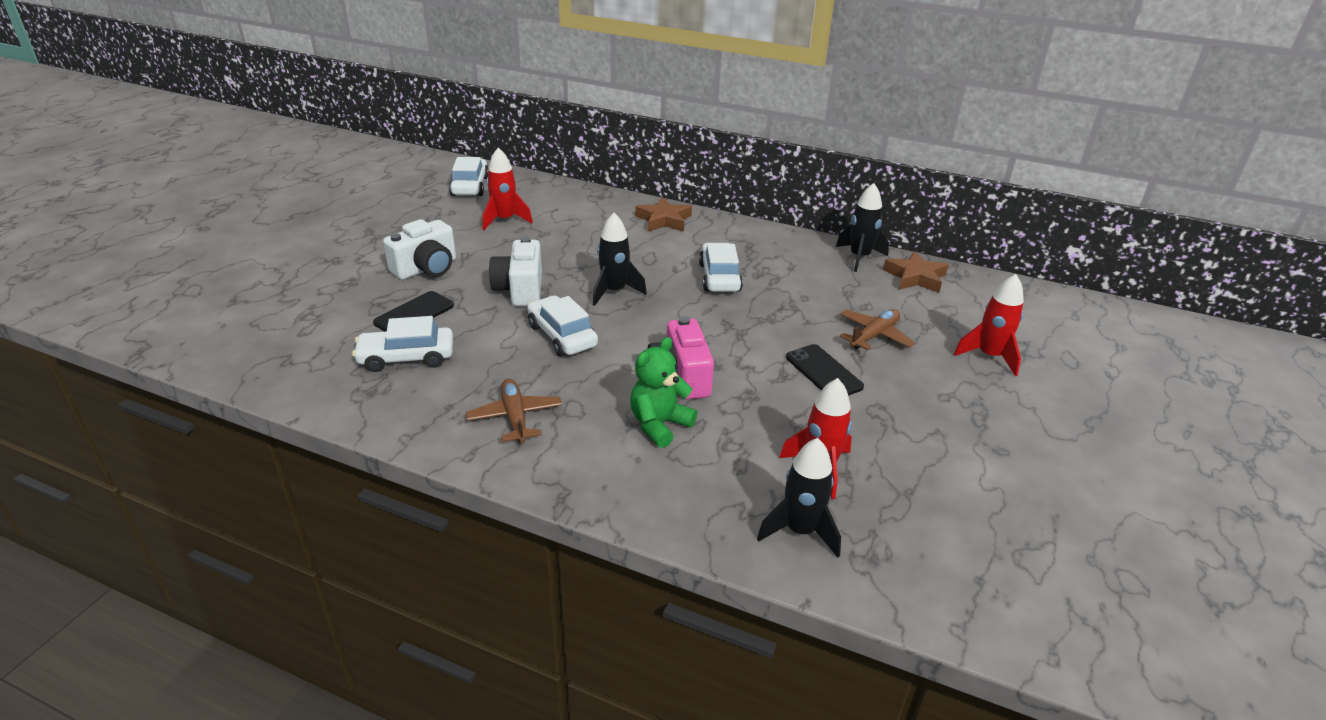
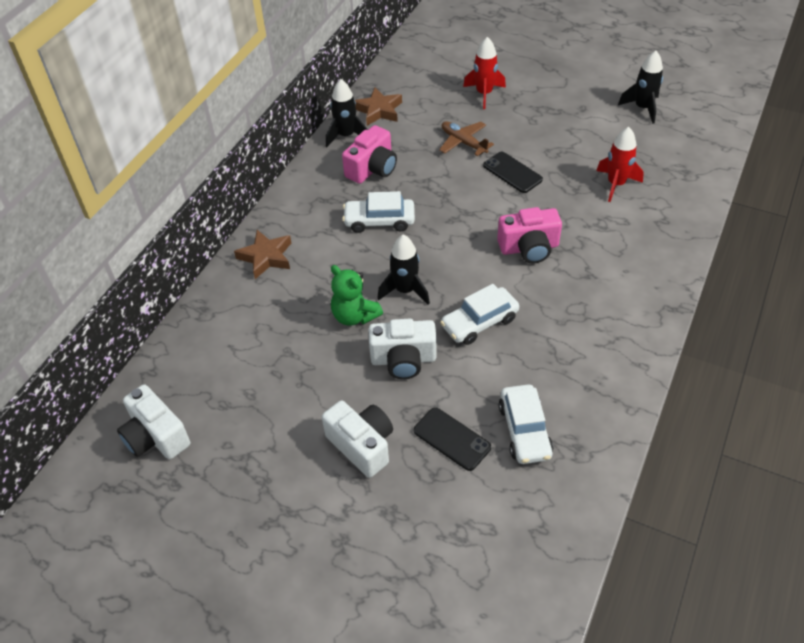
camera: 85 degrees left, 15 degrees up
(470, 186) = (156, 436): white car -> white camera
(505, 220) = (253, 390): red rocket -> none
(515, 417) = (594, 343): brown plane -> none
(659, 425) = (587, 259): green teddy bear -> green teddy bear (354, 316)
(800, 531) = (673, 198): black rocket -> black rocket (642, 108)
(806, 273) = (372, 168): none -> pink camera
(823, 372) = (512, 172): black phone -> black phone turned 75 degrees clockwise

